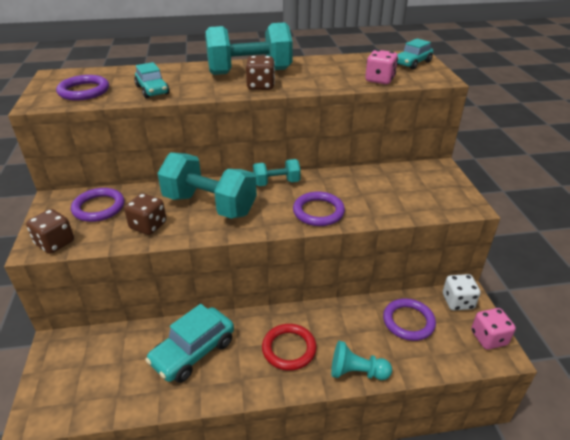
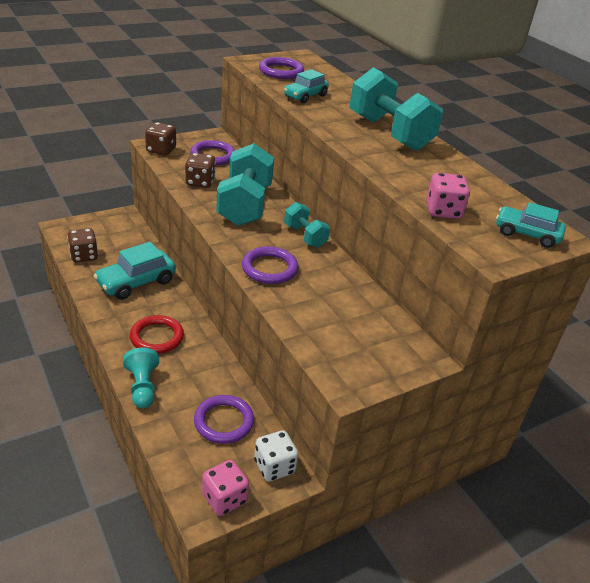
camera: 65 degrees right, 0 degrees up
(193, 352) = (136, 282): turquoise car -> turquoise car turned 60 degrees counterclockwise
(260, 86) = (358, 142): brown dice -> brown dice (84, 256)

